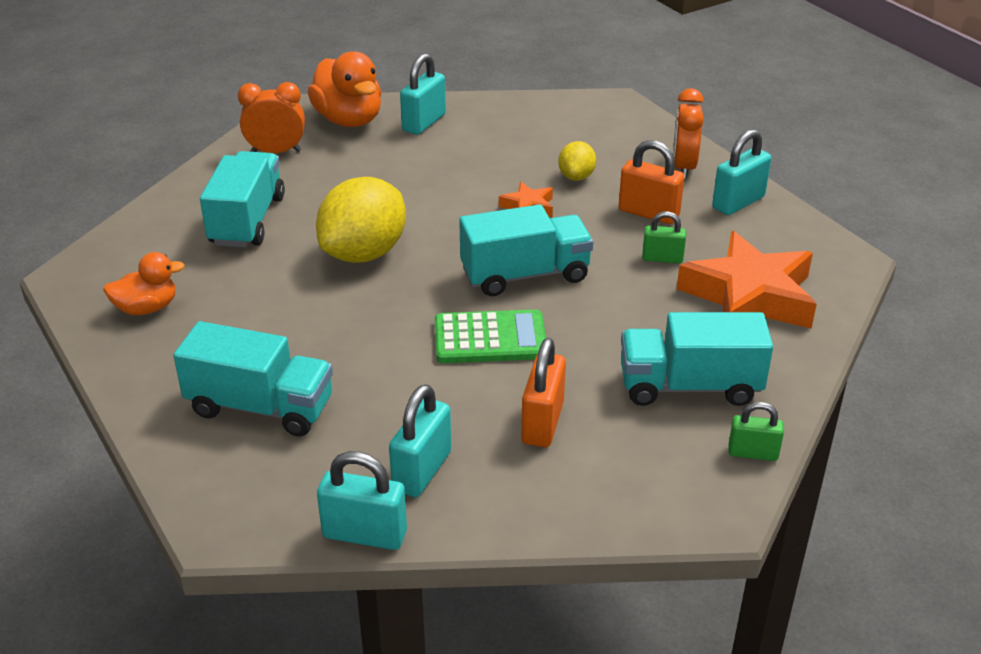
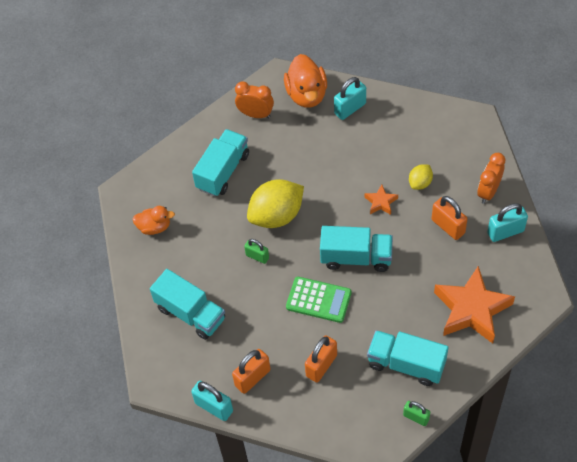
camera: 25 degrees right, 20 degrees up
(422, 471) = (252, 378): turquoise padlock -> orange padlock
(662, 258) = (437, 266): green padlock -> green padlock (257, 256)

